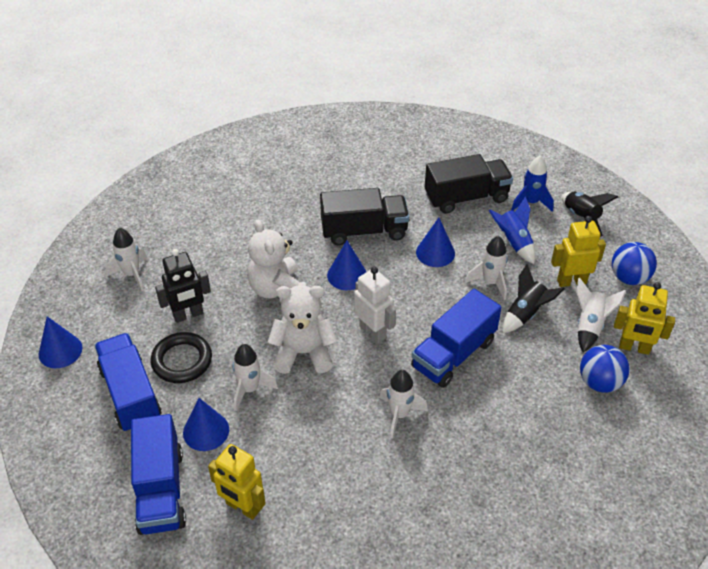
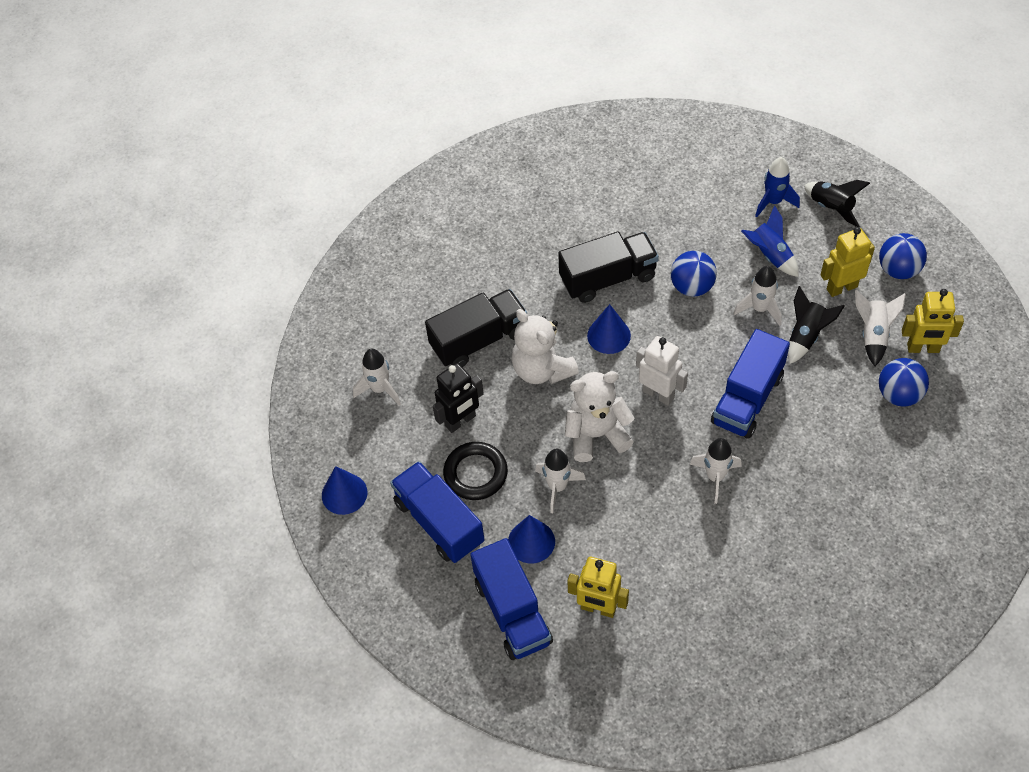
camera: 10 degrees left, 10 degrees up
(435, 252) = (692, 287): blue cone -> blue ball
(466, 197) = (703, 211): black truck -> black truck (479, 340)

